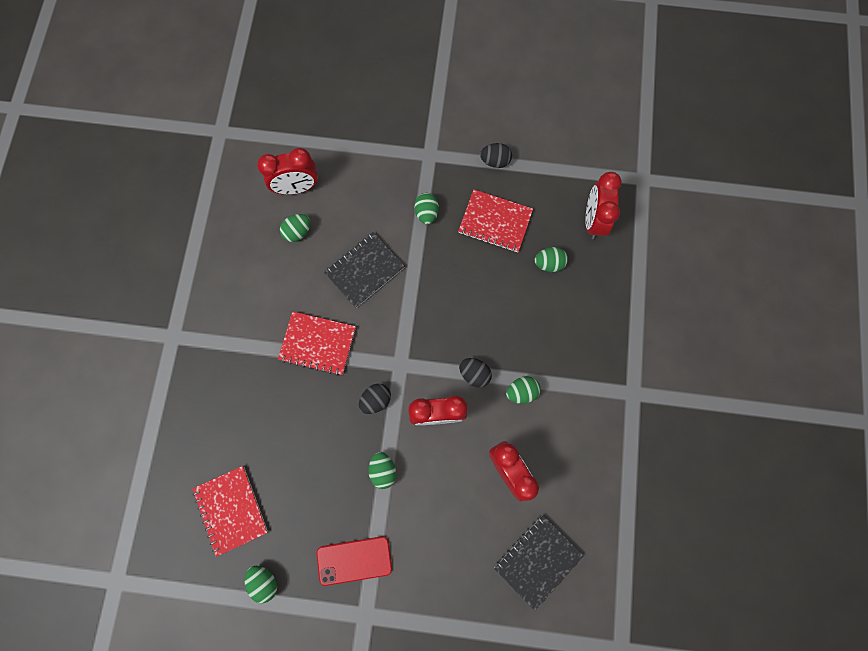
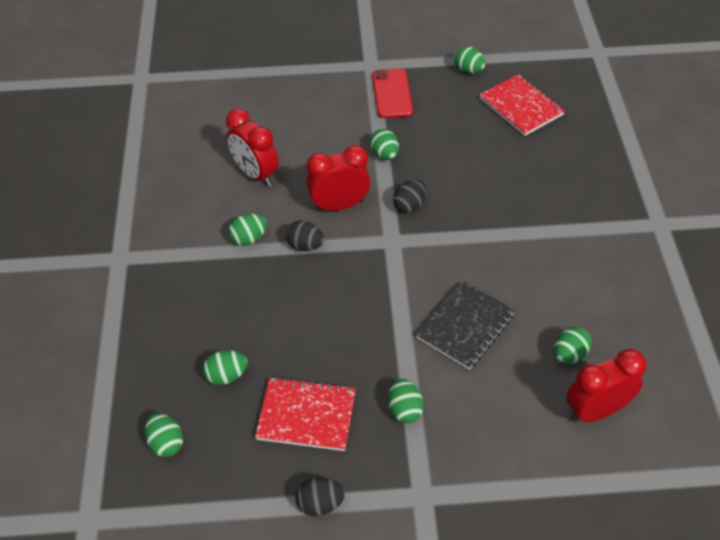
camera: 170 degrees right, 25 degrees down
(318, 344) = (493, 244): red notebook -> none
(354, 560) = (392, 93): red phone -> red phone turned 75 degrees counterclockwise
(537, 560) = (219, 118): black notebook -> none
(593, 220) = (166, 443): red clock -> green egg

